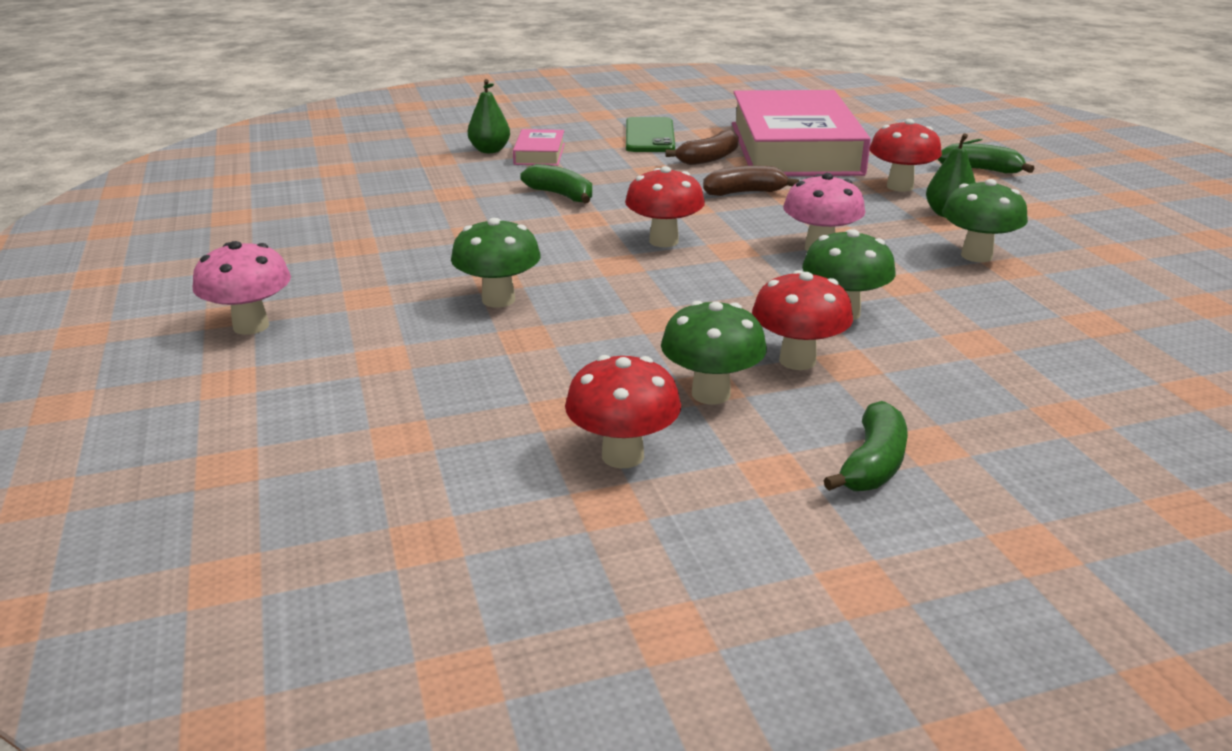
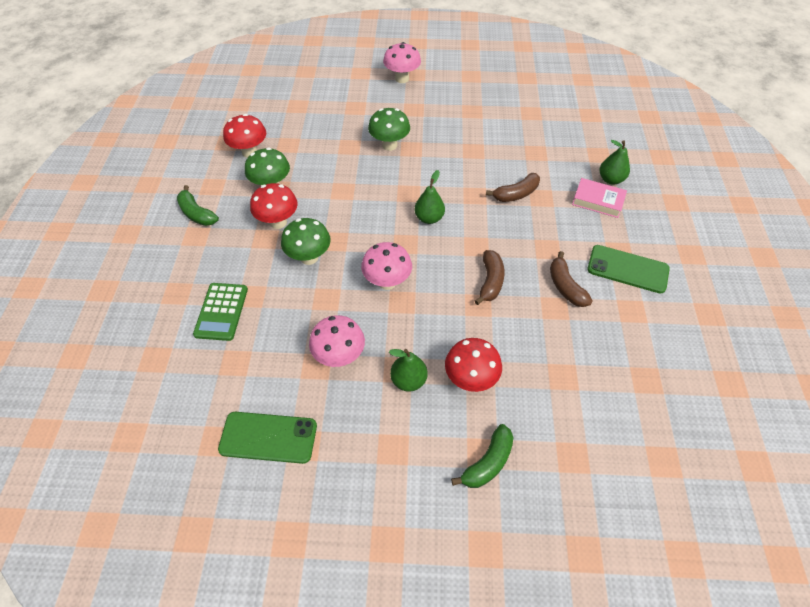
camera: 110 degrees right, 25 degrees up
(561, 195) = (516, 194): green banana -> brown banana
(663, 241) = (429, 218): red mushroom -> green pear
(794, 148) = (577, 350): pink book -> none
(976, 256) = (339, 356): green mushroom -> pink mushroom
(1039, 359) = (221, 312): none -> green calculator
(1144, 273) = (268, 437): none -> green phone

